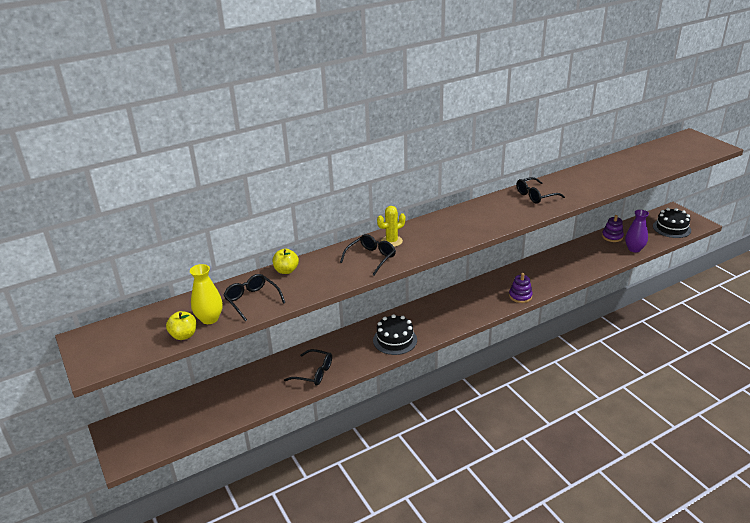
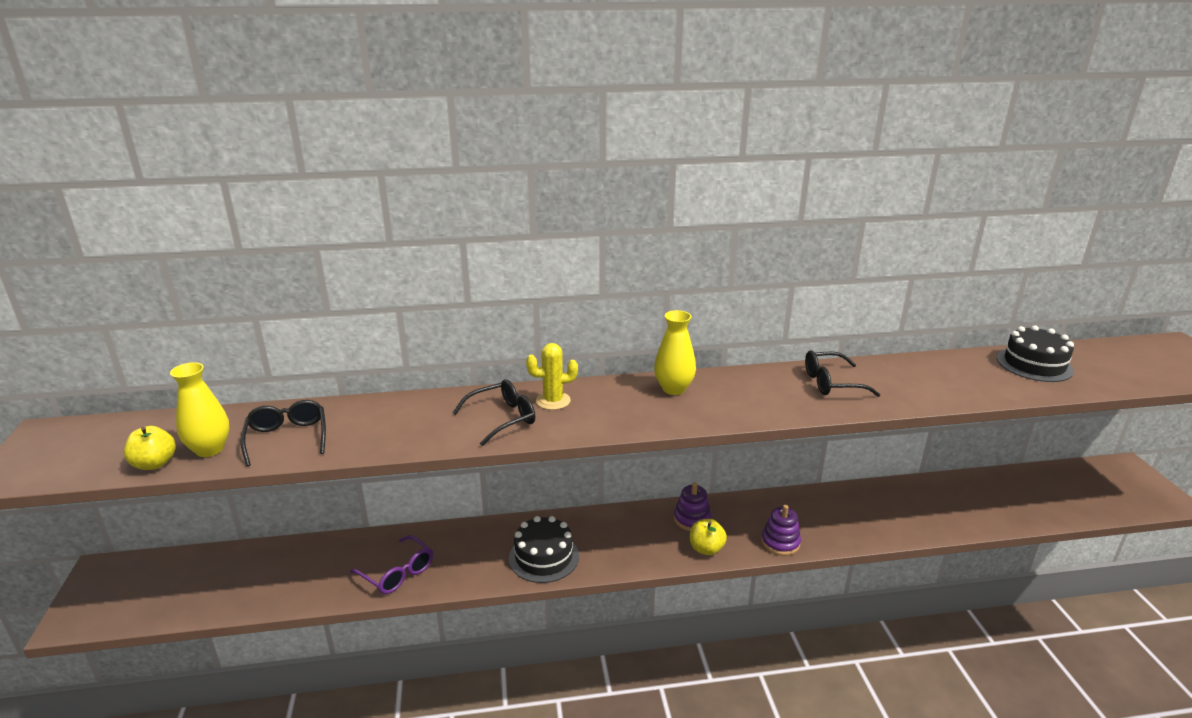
camera: 20 degrees right, 5 degrees down
(286, 270) = (372, 407): yellow apple -> yellow apple (706, 549)
(313, 373) = (397, 572): black glasses -> purple glasses
(454, 218) = (673, 389): none -> yellow vase
(612, 237) = (991, 485): purple stacking toy -> purple stacking toy (692, 519)
(634, 249) = (1022, 515): purple vase -> none
(671, 228) = (1110, 496): black cake -> black cake (1034, 364)

